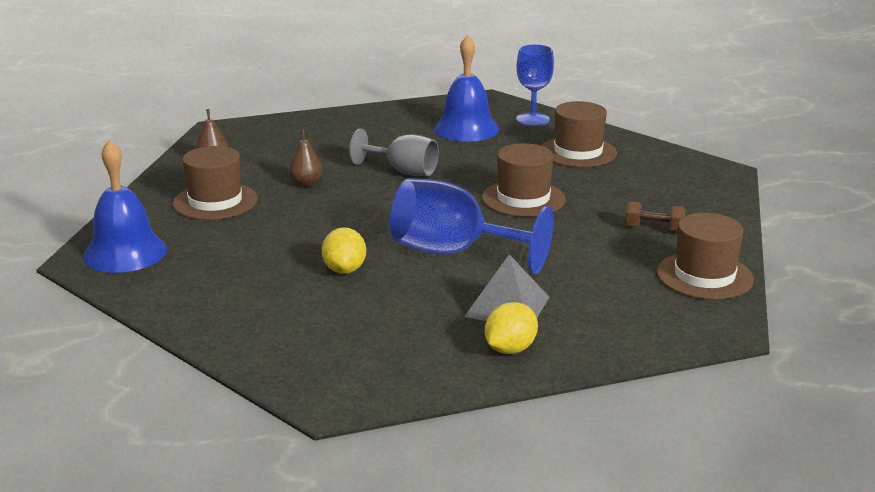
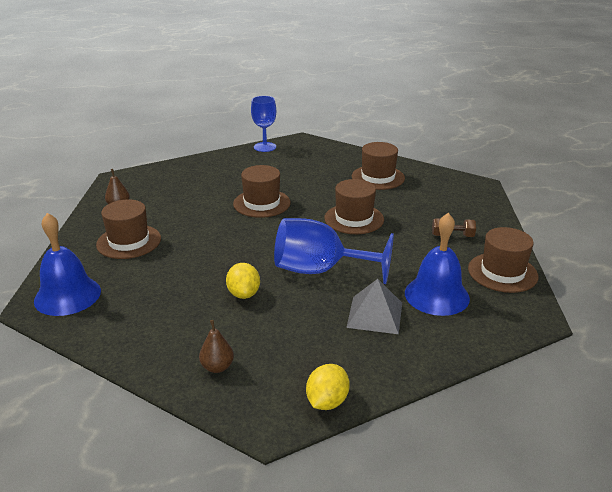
camera: 10 degrees left, 5 degrees up
(306, 183) = (193, 219): brown pear -> brown pear (217, 367)
(403, 171) = (262, 203): grey goblet -> brown hat
(466, 129) = (295, 164): blue bell -> blue bell (436, 295)
(510, 349) = (390, 354): yellow lemon -> yellow lemon (327, 401)
(533, 119) = (338, 154): blue goblet -> blue goblet (265, 147)

